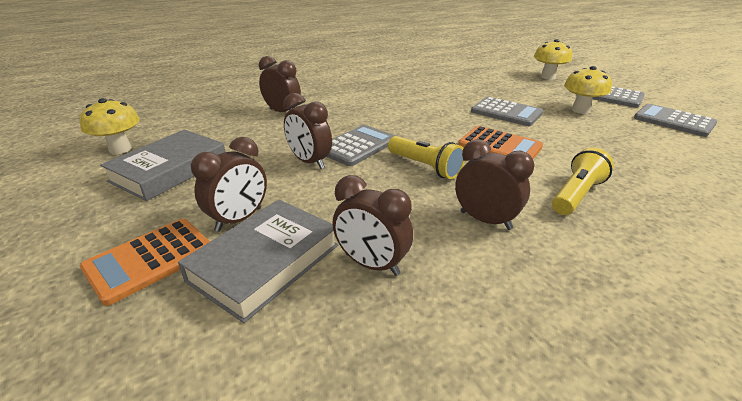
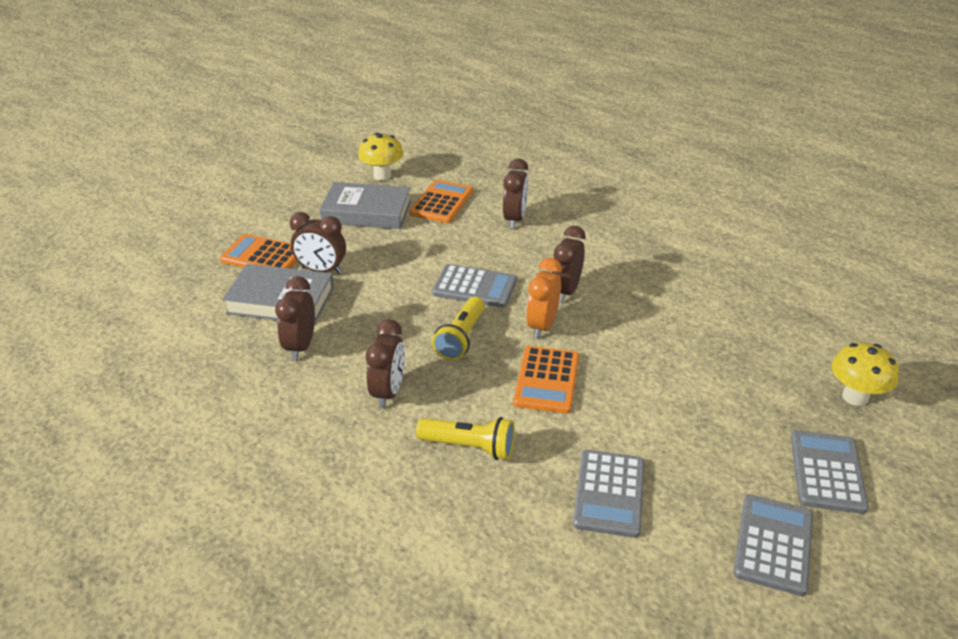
camera: 65 degrees right, 5 degrees up
(214, 133) = (441, 202): none -> orange calculator
(309, 162) = (425, 271): brown clock -> brown clock (566, 291)
(431, 133) = (542, 326): none -> orange clock
(506, 112) = (655, 372): grey calculator -> grey calculator (609, 493)
(580, 110) = (728, 441): yellow mushroom -> none

